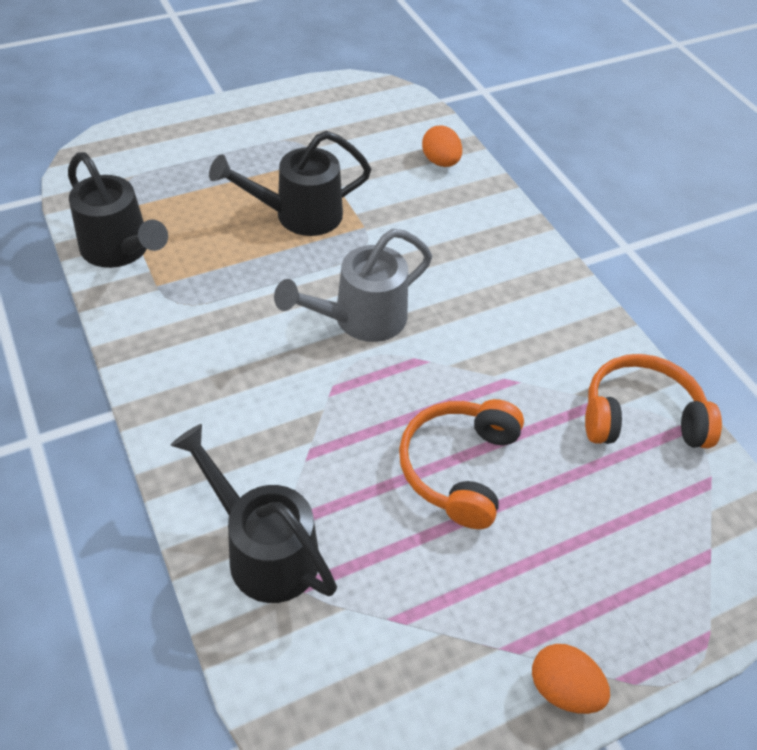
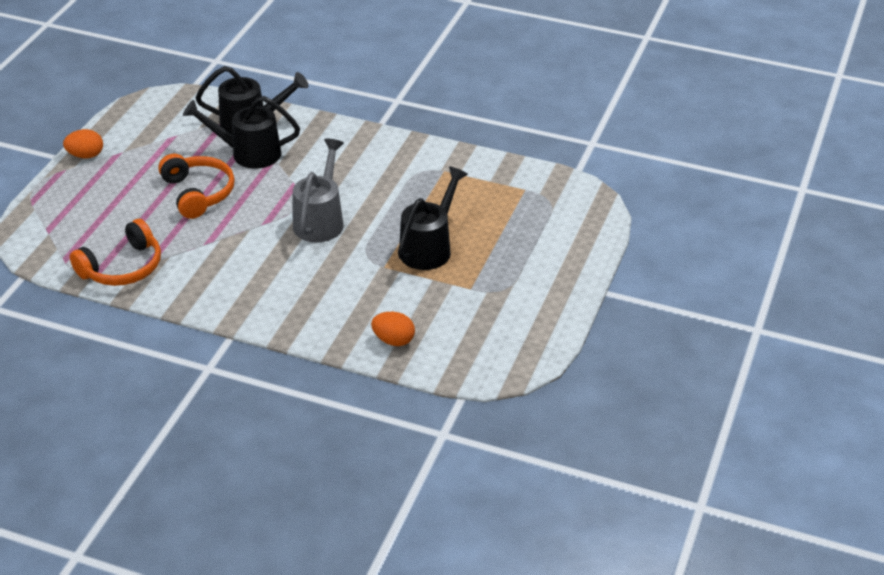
camera: 140 degrees right, 10 degrees down
(121, 250) = (488, 172): black watering can -> black watering can (248, 153)

